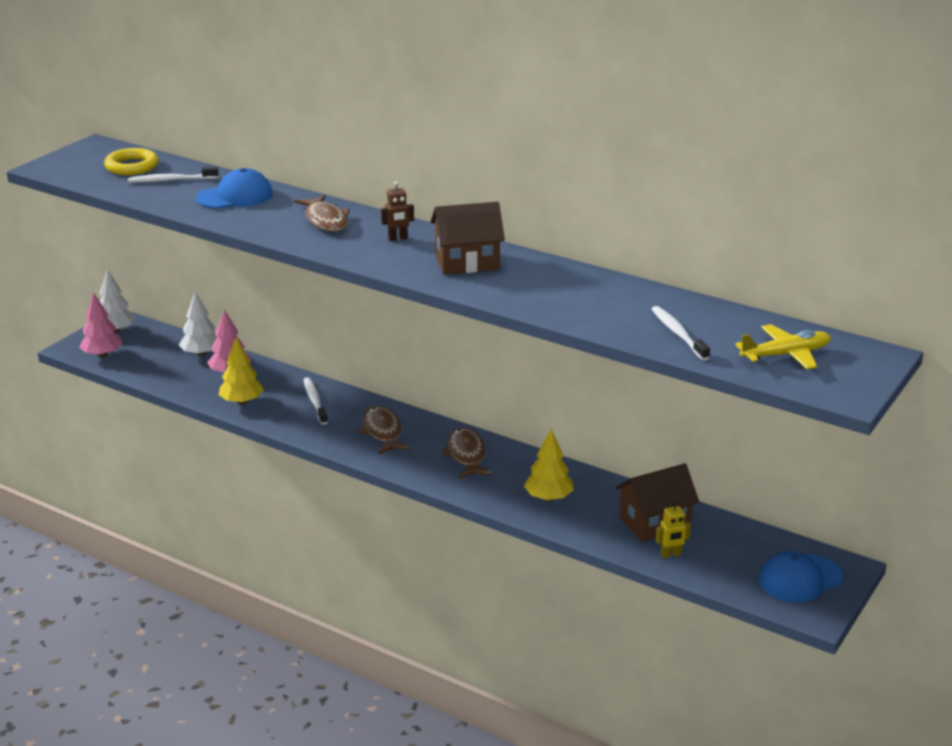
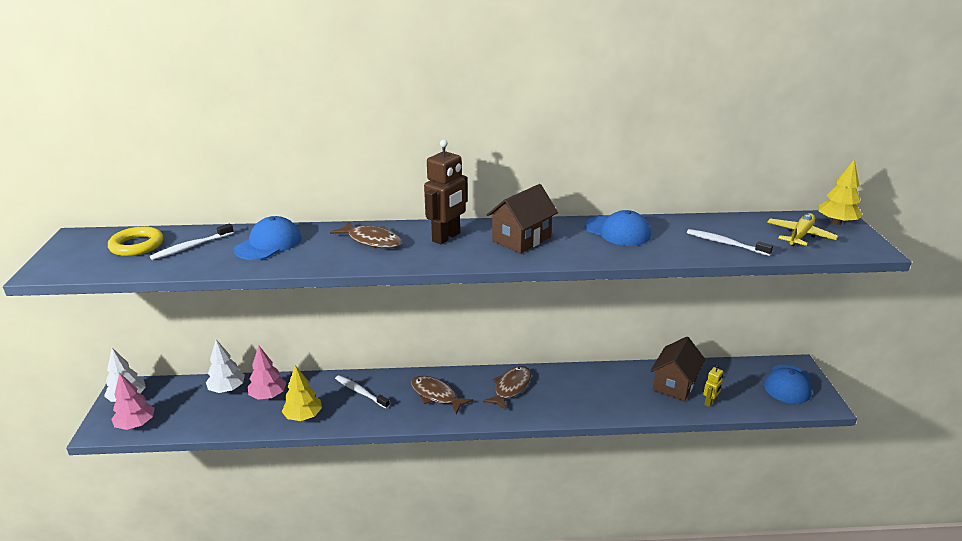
camera: 35 degrees left, 0 degrees up
(398, 238) = (446, 237): brown robot -> brown robot, size x1.96
(466, 455) = (511, 388): brown fish -> brown fish turned 75 degrees clockwise
(548, 498) = (597, 396): yellow tree -> yellow tree (836, 222)
(581, 285) = (617, 231): none -> blue cap

